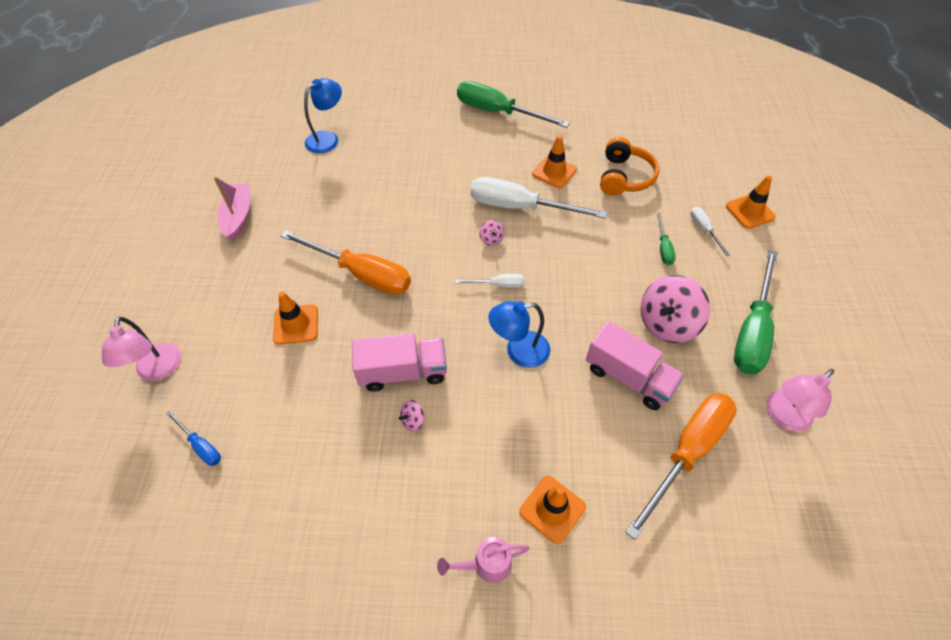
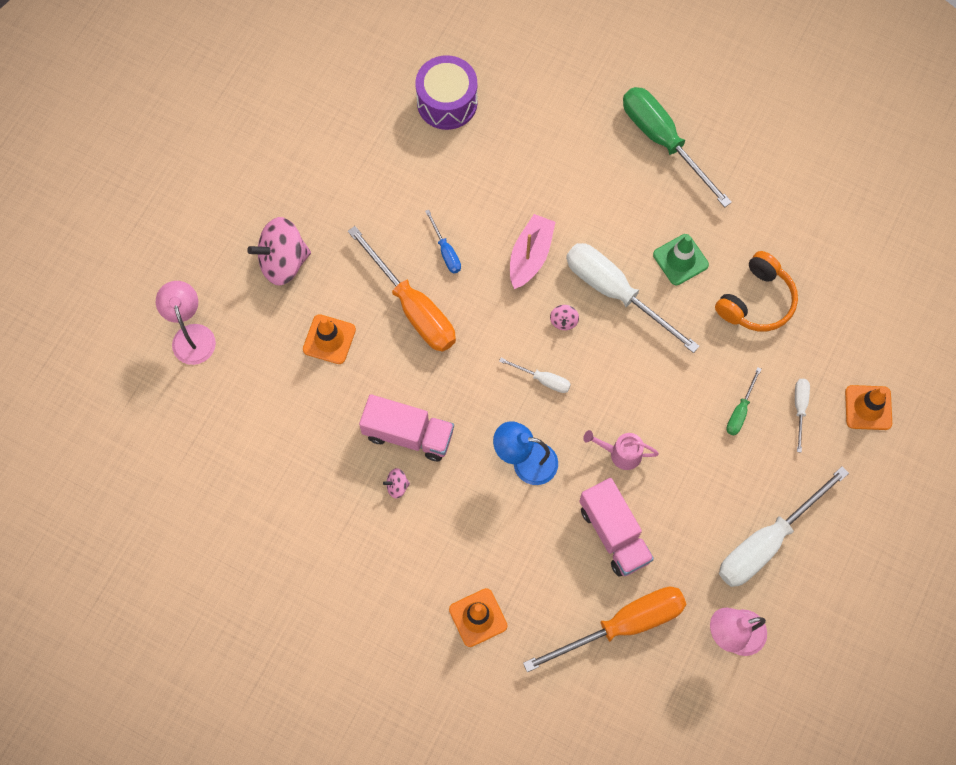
camera: 25 degrees right, 15 degrees up
(158, 370) = (191, 335): pink lamp -> pink lamp turned 150 degrees clockwise
(201, 446) = (209, 428): blue screwdriver -> blue screwdriver (445, 251)
(238, 216) = (314, 179): pink boat -> pink boat (530, 256)
(328, 139) = (447, 102): blue lamp -> purple drum
(486, 564) = (403, 635): pink watering can -> pink watering can (621, 453)
(554, 172) = (680, 260): orange traffic cone -> green traffic cone
(667, 323) = (686, 497): pink spinning top -> pink spinning top (283, 262)
(752, 330) = (767, 541): green screwdriver -> white screwdriver

